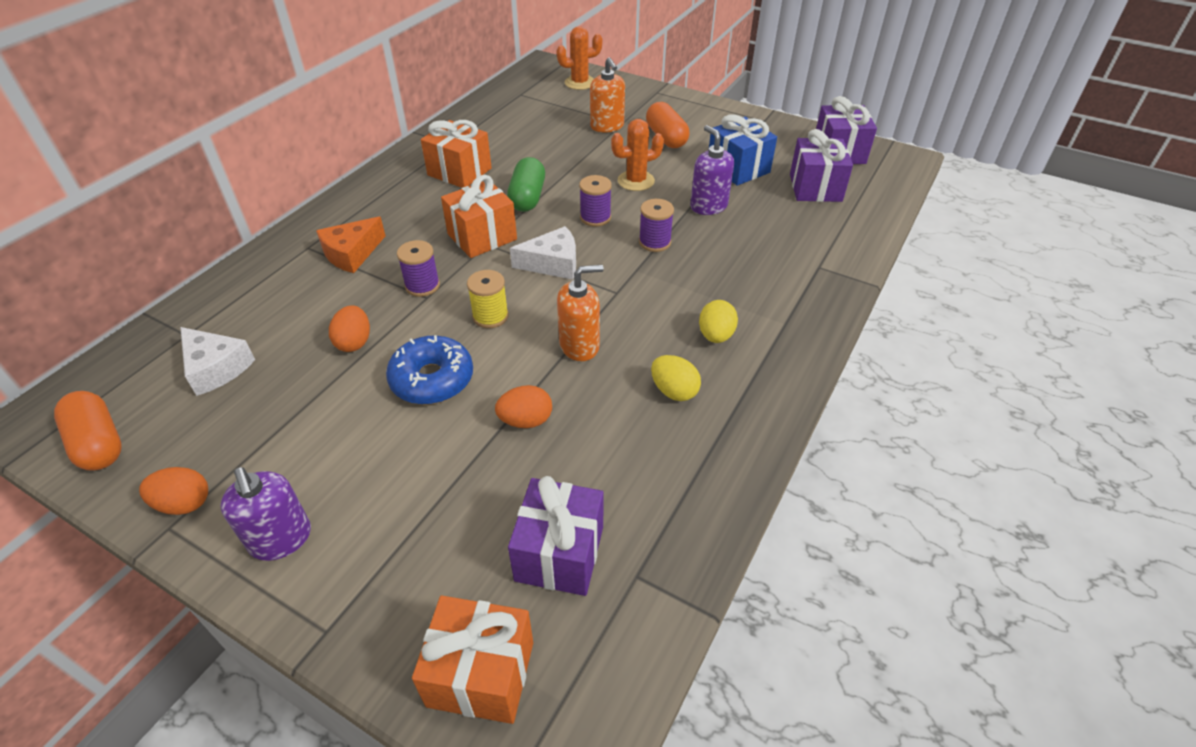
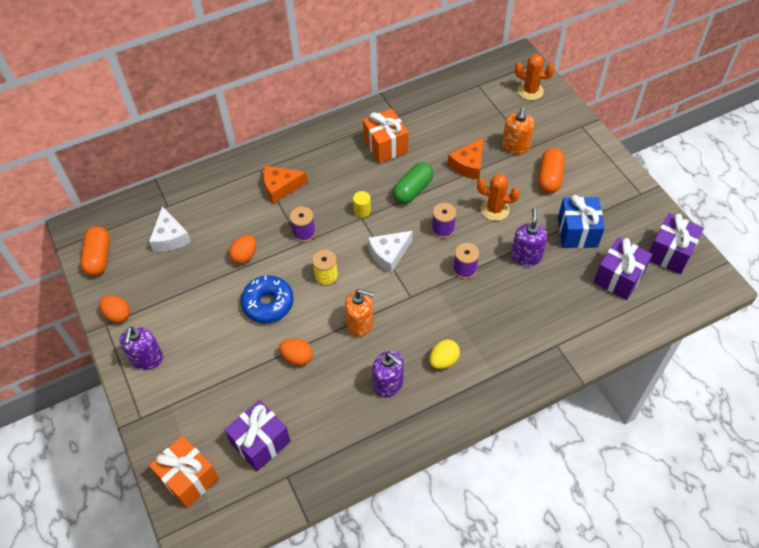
camera: 35 degrees right, 10 degrees up
(482, 237) = (362, 211): orange gift -> yellow cylinder
(553, 263) = (389, 254): white cheese -> white cheese turned 120 degrees clockwise
(571, 156) = (468, 165): none -> orange cheese
(674, 391) = (388, 384): yellow egg -> purple soap dispenser

